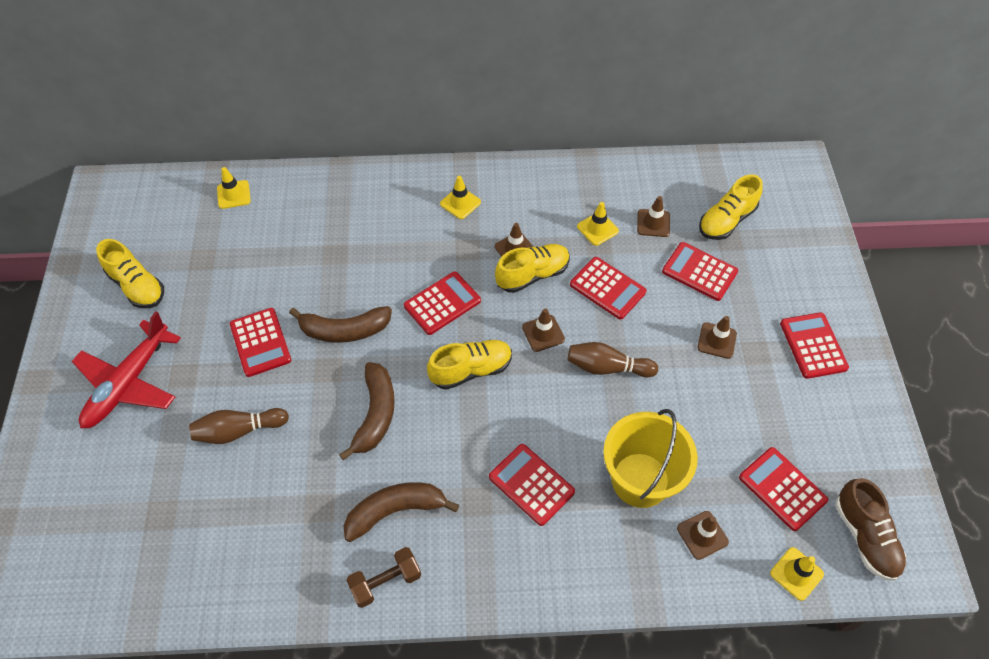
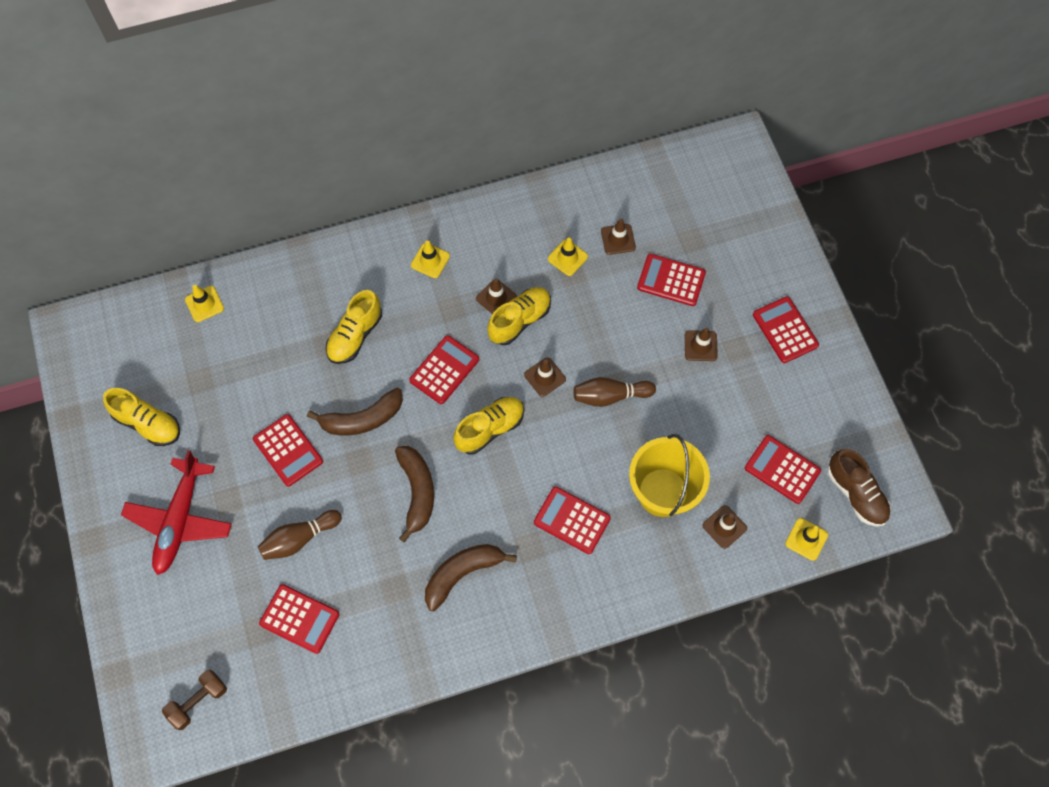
camera: 15 degrees left, 10 degrees up
(386, 582) = (473, 635): brown dumbbell -> brown dumbbell (198, 701)
(607, 288) = (591, 317): red calculator -> red calculator (299, 619)
(726, 221) = (684, 220): yellow shoe -> yellow shoe (355, 335)

